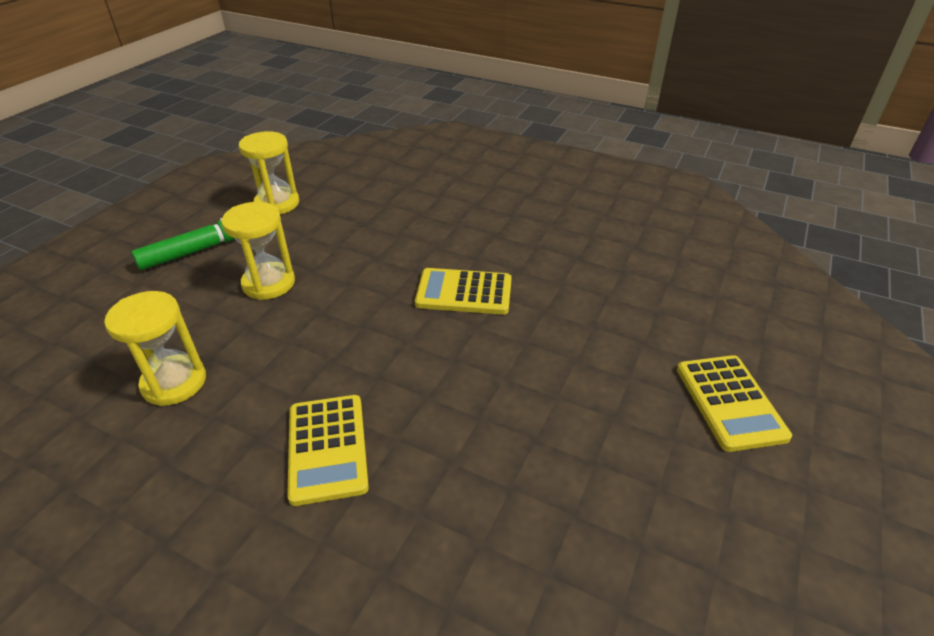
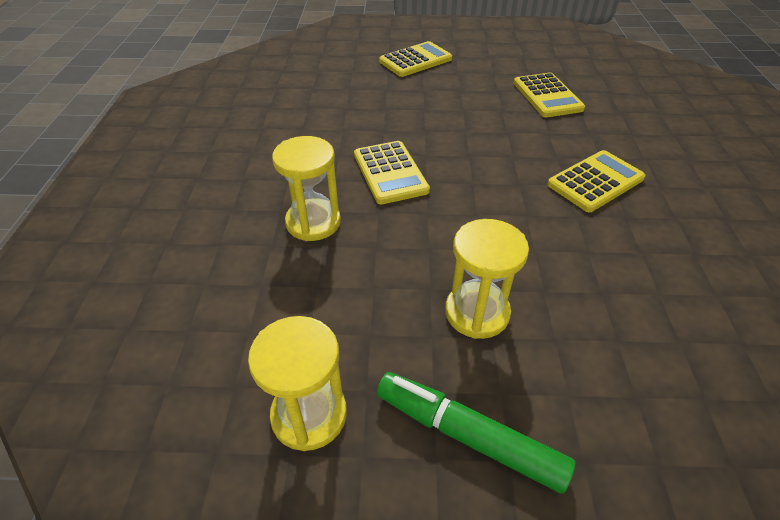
camera: 115 degrees left, 5 degrees up
(174, 382) = (645, 300): yellow hourglass -> yellow hourglass (313, 222)
(549, 522) = (547, 96): none -> yellow calculator

